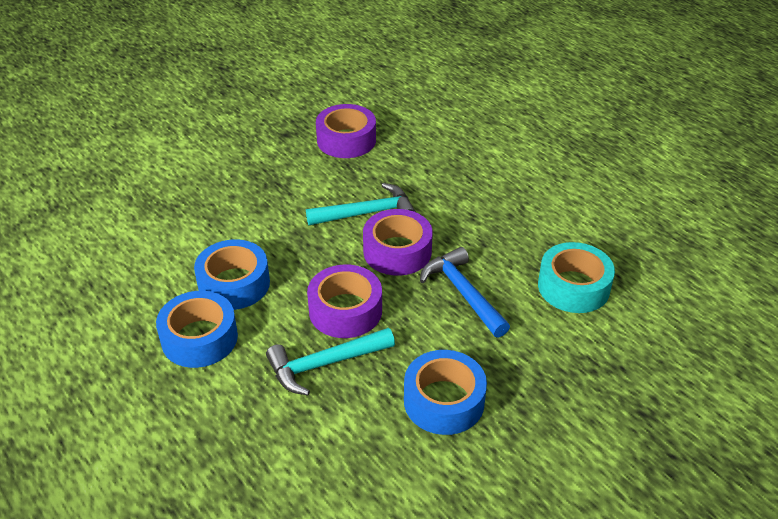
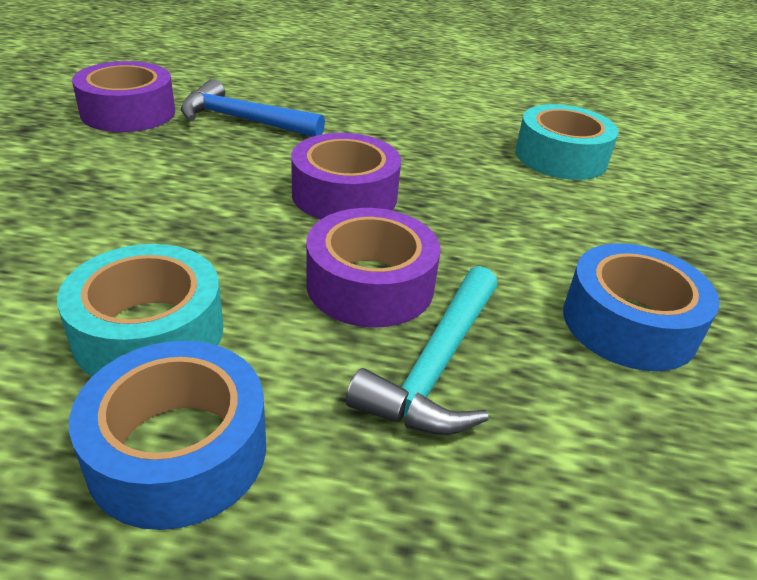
camera: 45 degrees left, 5 degrees down
(234, 284) = (149, 332): blue tape -> turquoise tape
(367, 213) = (252, 171): turquoise hammer -> none
(463, 293) = (475, 204): blue hammer -> blue hammer (243, 120)

